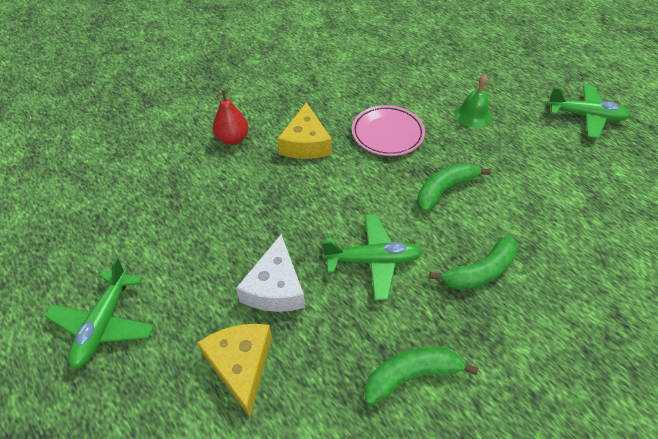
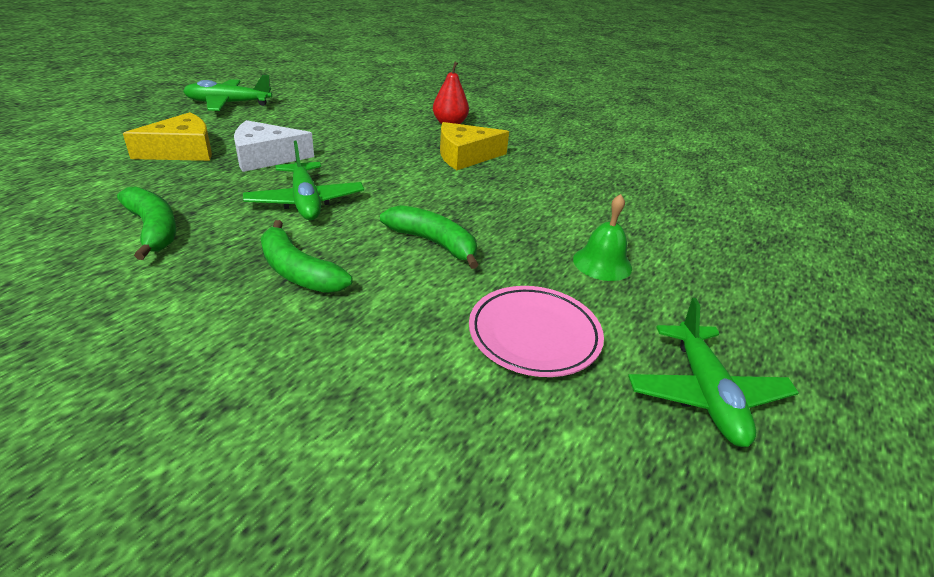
camera: 70 degrees right, 15 degrees down
(387, 134) = (513, 200): pink plate -> pink plate (534, 335)

